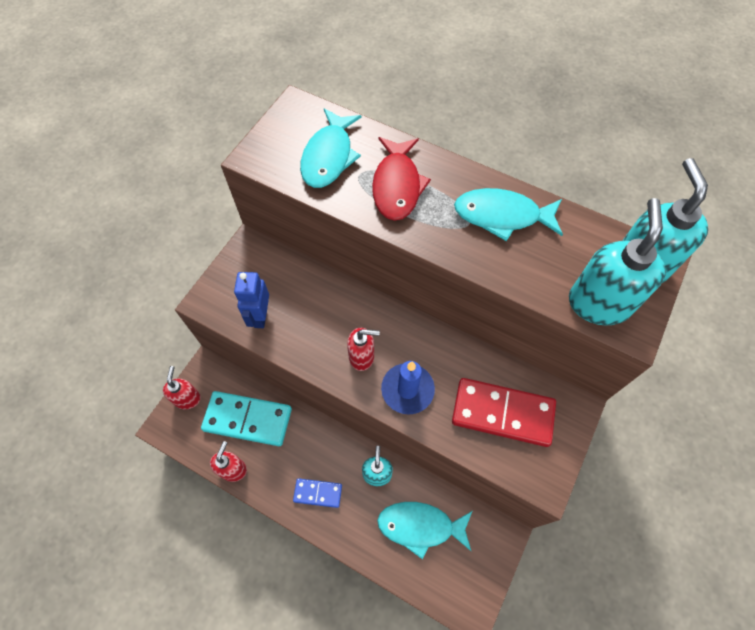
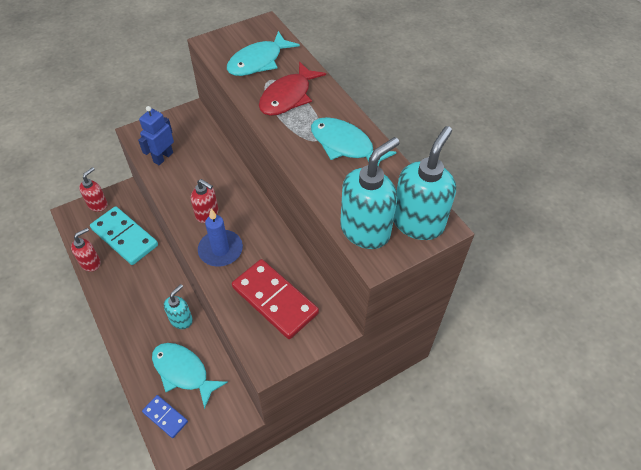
camera: 30 degrees right, 10 degrees down
(318, 493) = (132, 309): blue domino -> blue domino (165, 417)

